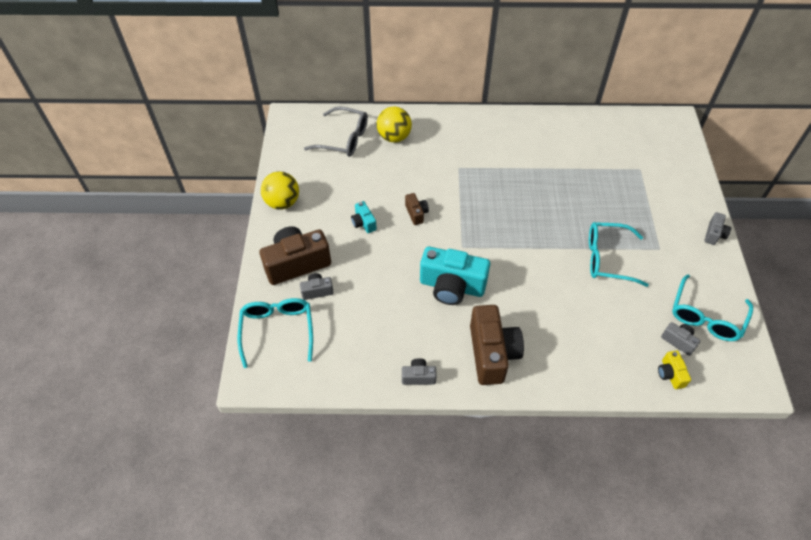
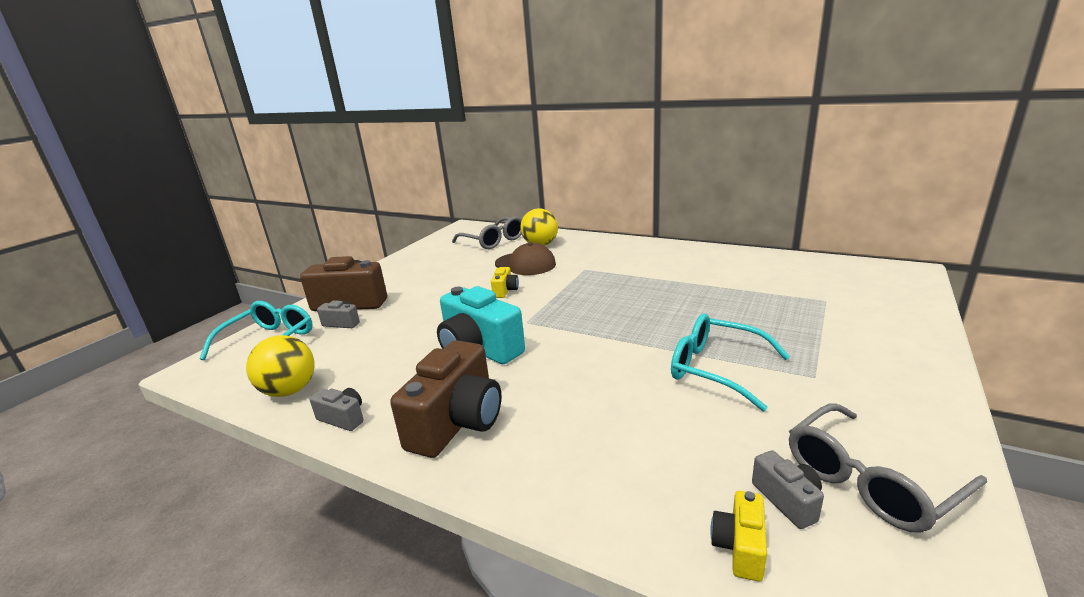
camera: 30 degrees right, 30 degrees down
(282, 202) = (394, 266): yellow ball -> yellow ball (290, 390)
(363, 223) = (446, 288): turquoise camera -> none
(403, 171) = (525, 264): none -> brown cap
(416, 213) = (505, 291): brown camera -> yellow camera
(706, 316) = (870, 480): turquoise glasses -> grey glasses
(714, 234) = (933, 381): grey camera -> none

